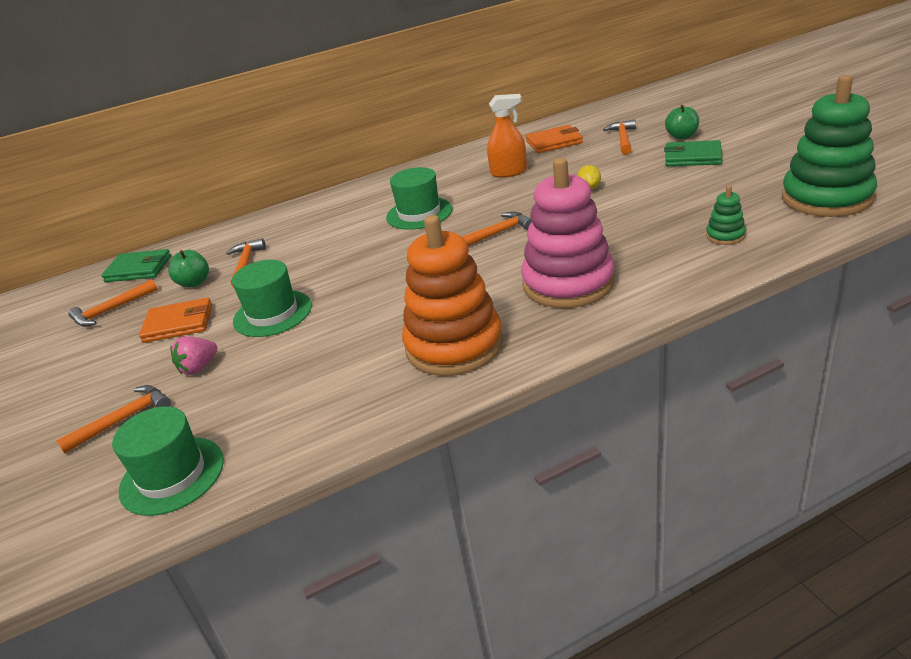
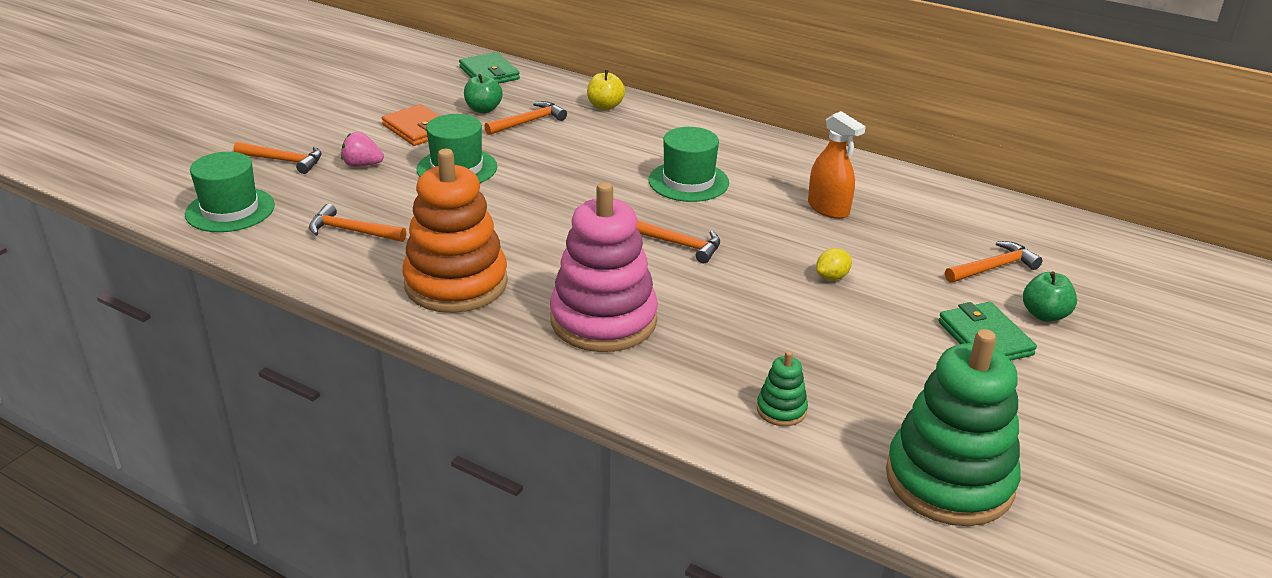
camera: 50 degrees right, 0 degrees up
(111, 310) = (421, 89): orange hammer -> orange hammer (352, 231)
(270, 226) = (605, 106): none -> yellow apple
(554, 142) = (937, 217): orange wallet -> none

